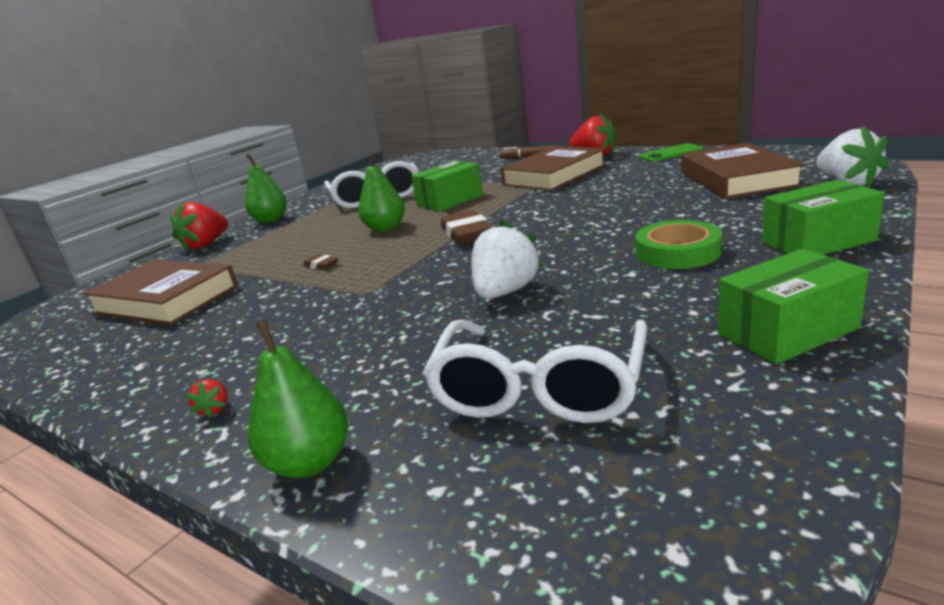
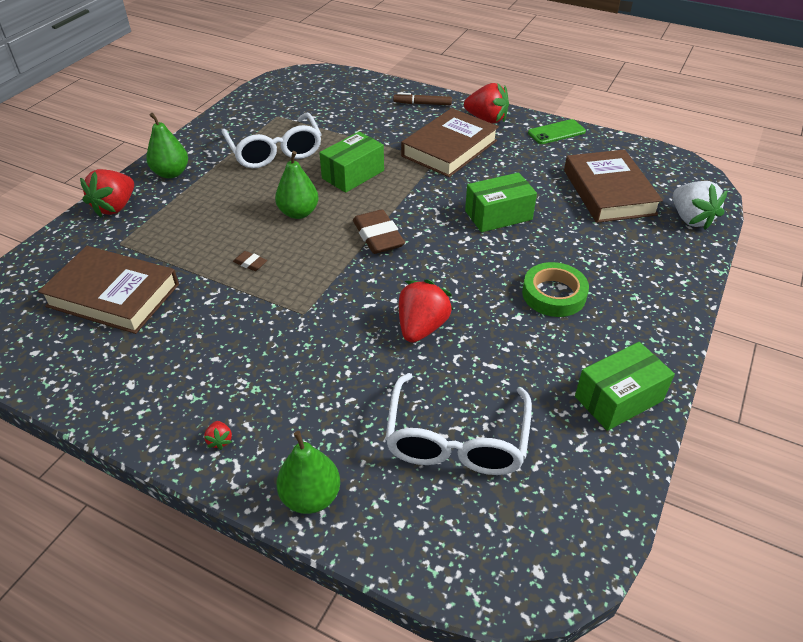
camera: 10 degrees left, 20 degrees up
(505, 292) = (422, 327): white strawberry -> red strawberry
(818, 242) = (655, 297): green box -> green box (498, 215)

